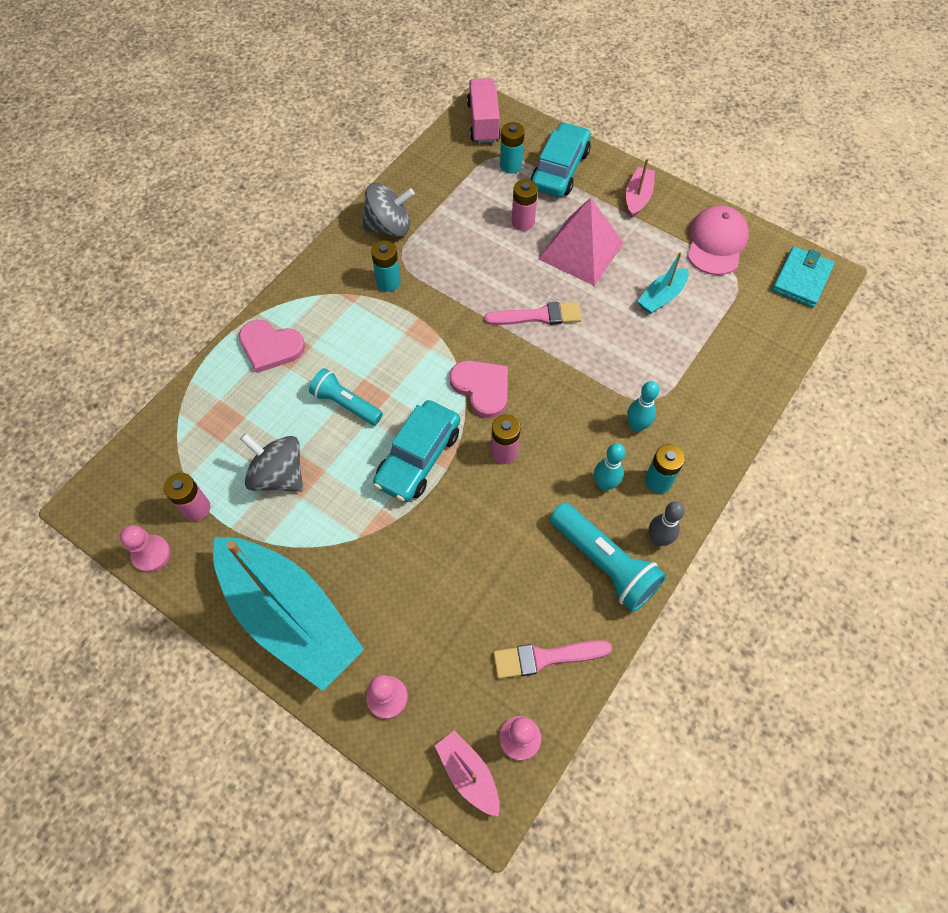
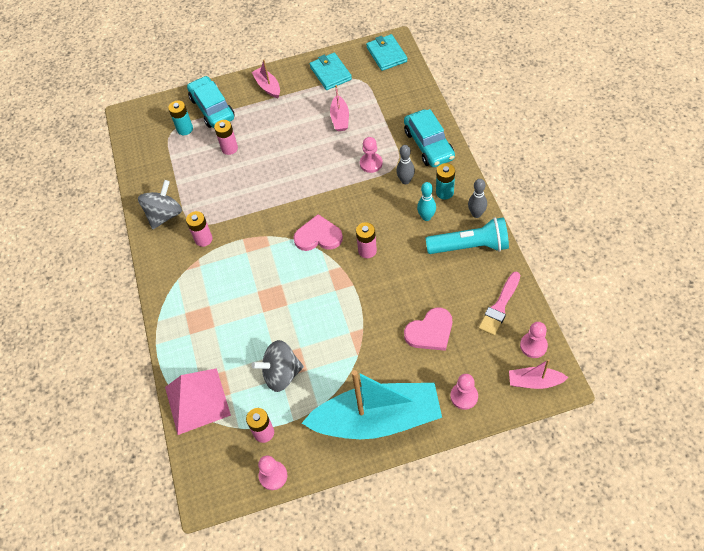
camera: 45 degrees left, 5 degrees down
(270, 347) = (188, 328): pink heart -> pink heart (430, 331)
(346, 404) = (266, 310): turquoise flashlight -> none
(388, 282) = (203, 239): turquoise battery -> pink battery
(418, 458) = (334, 294): turquoise car -> turquoise car (428, 145)
(483, 122) = (140, 122): pink truck -> none
(538, 316) = (298, 181): pink brush -> none
(581, 250) = (276, 134): pink pyramid -> pink pyramid (197, 400)
(628, 372) = (371, 163): none -> pink pawn
(636, 426) = (405, 180): turquoise bowling pin -> grey bowling pin
(661, 297) = (340, 118): turquoise boat -> pink boat
(716, 243) = (330, 73): pink cap -> turquoise wallet

